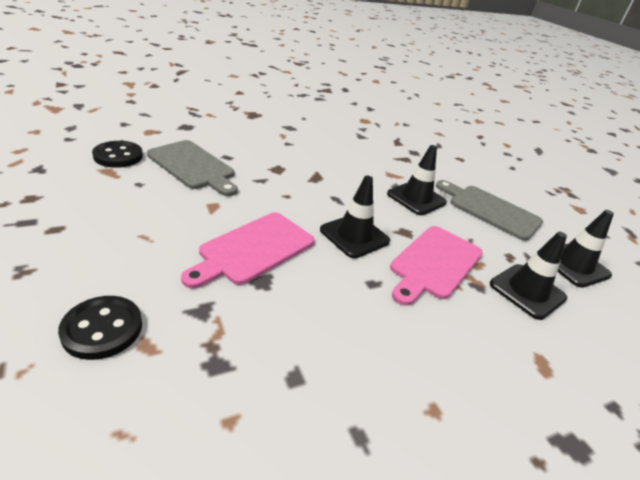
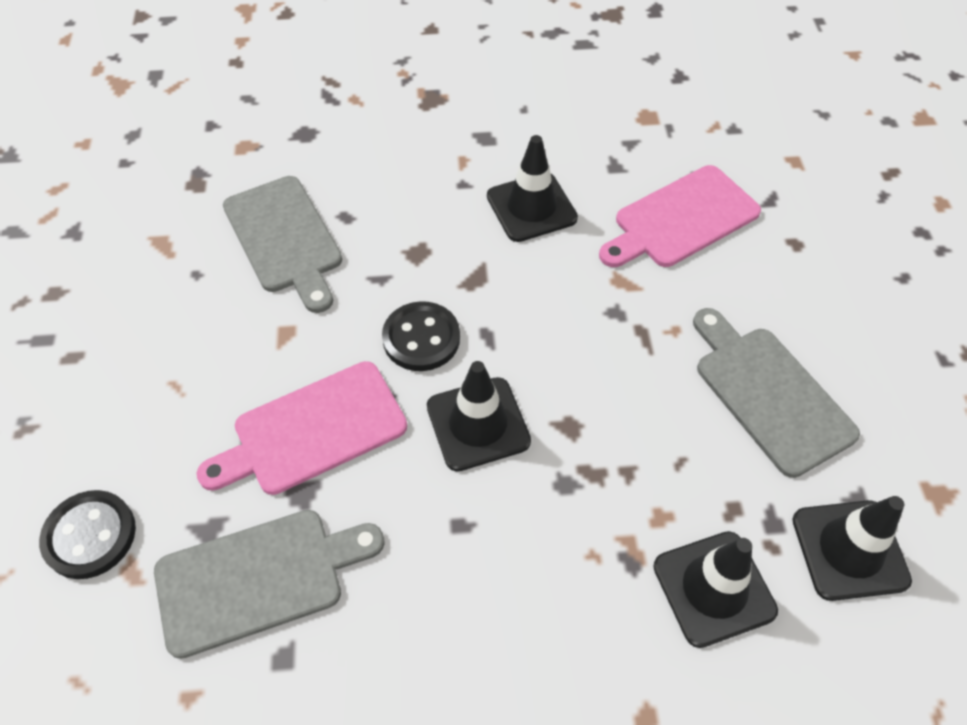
camera: 25 degrees right, 20 degrees up
(118, 156) = (183, 208): black button -> black button (421, 338)
(253, 332) = (259, 578): none -> grey cutting board
(416, 198) = (635, 348): black traffic cone -> black traffic cone (531, 207)
(434, 263) = (582, 502): pink cutting board -> pink cutting board (681, 219)

